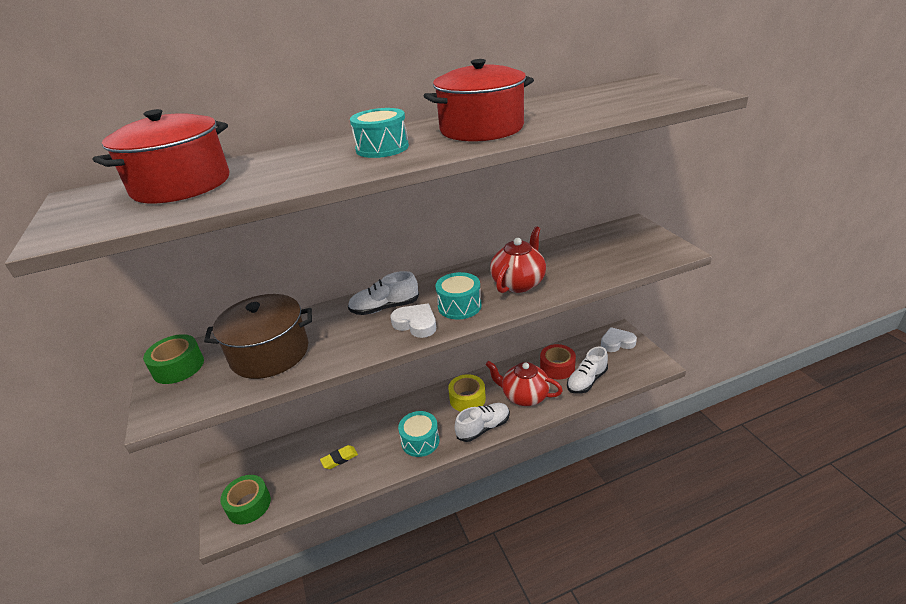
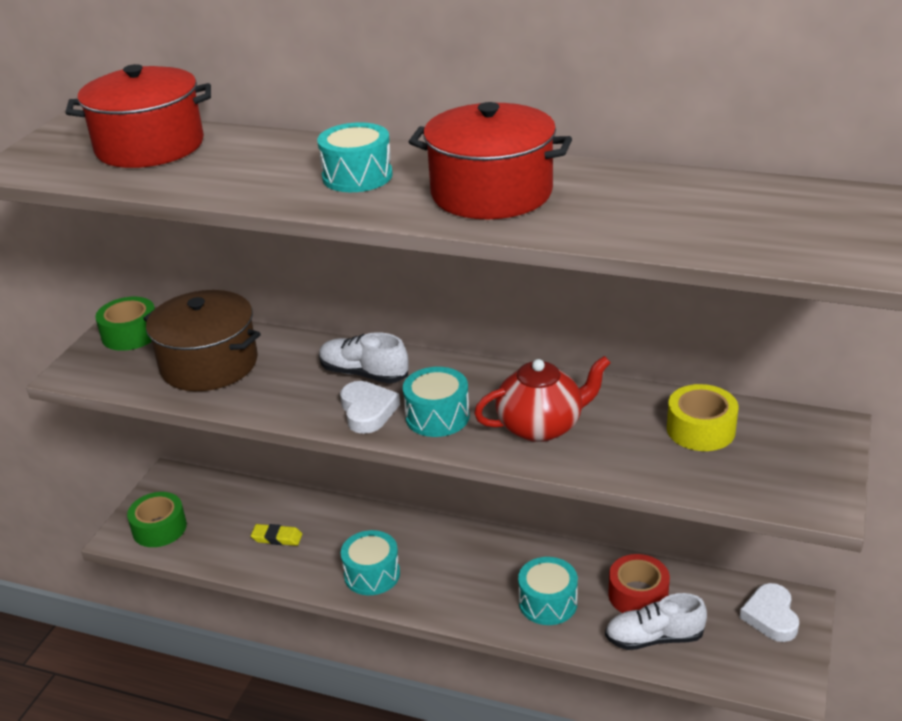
camera: 40 degrees right, 0 degrees up
(467, 399) = (477, 561): yellow tape -> yellow tape (700, 429)
(483, 428) = (454, 607): white shoe -> none
(524, 396) = (548, 602): red teapot -> turquoise drum
(617, 342) = (770, 616): white heart -> white heart turned 120 degrees counterclockwise

